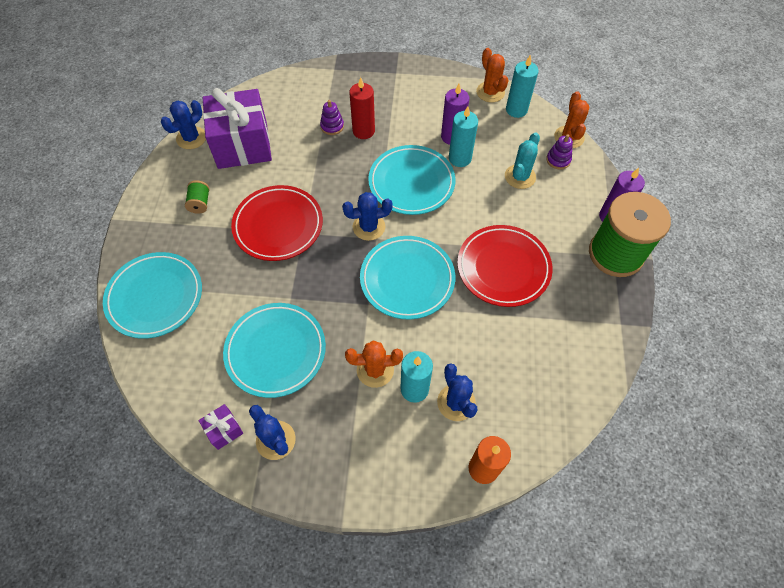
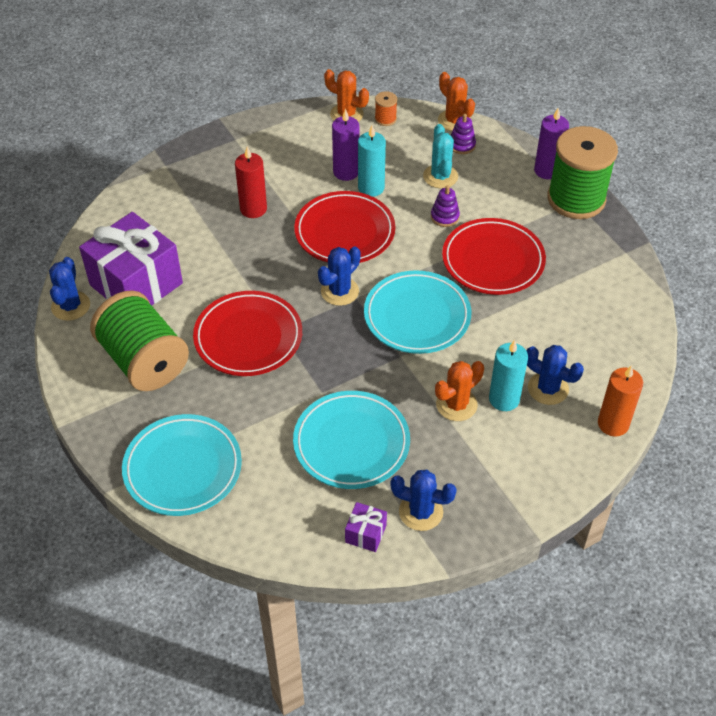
camera: 35 degrees left, 10 degrees down
(200, 203) = (144, 361): green spool -> green spool, size x2.50
(332, 126) = (216, 220): purple stacking toy -> purple stacking toy (445, 217)
(411, 183) = (344, 232): turquoise plate -> red plate
(516, 110) = (385, 119): turquoise candle -> orange spool

